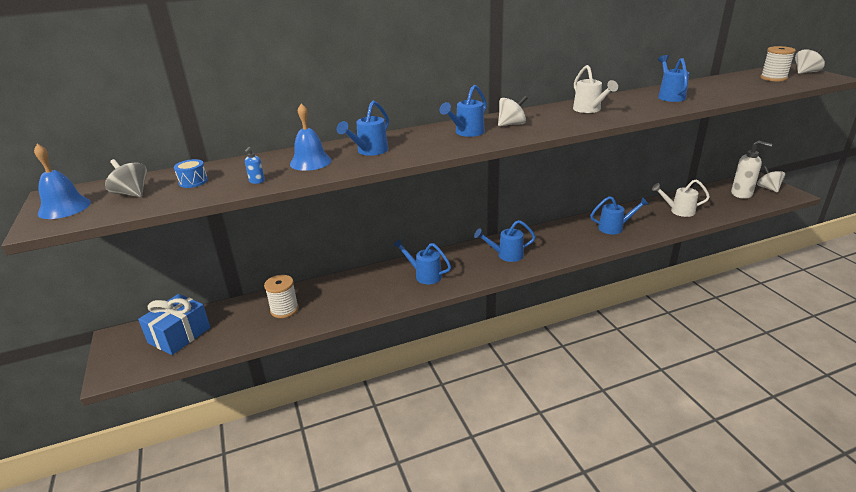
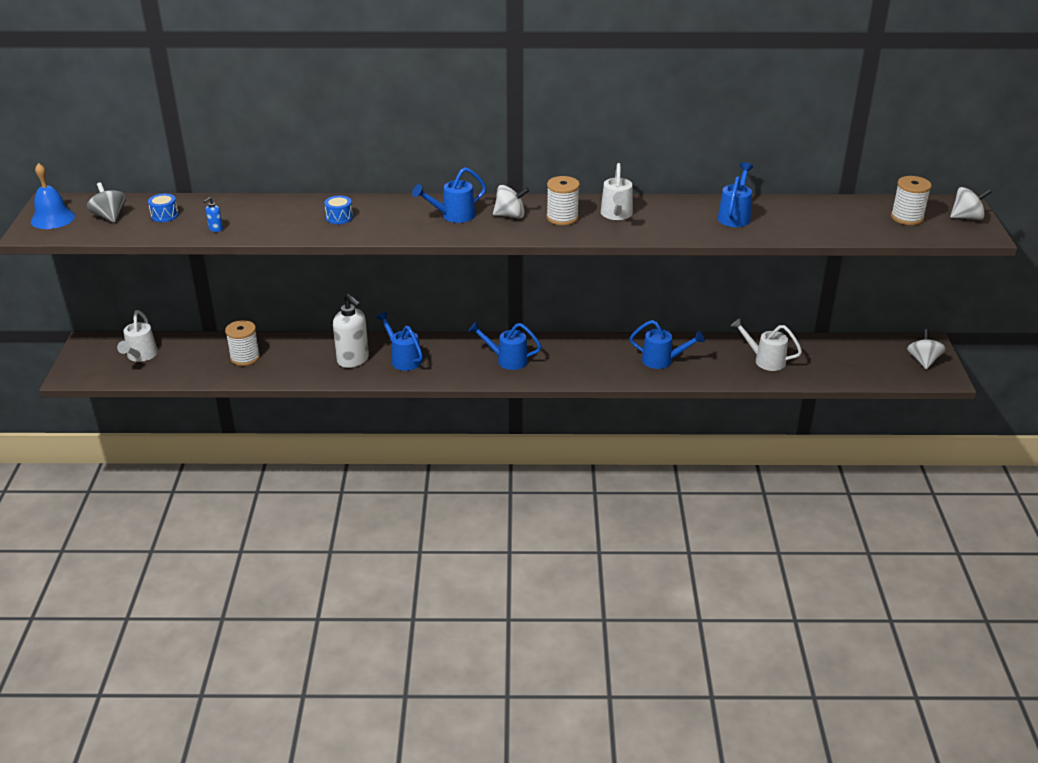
camera: 20 degrees right, 5 degrees up
(179, 335) = (140, 356): blue gift -> white watering can
(310, 162) = (277, 217): blue bell -> none
(369, 151) = (339, 217): blue watering can -> blue drum
(553, 118) = (562, 218): none -> white spool
(742, 194) = (876, 359): white soap dispenser -> white soap dispenser (353, 360)

